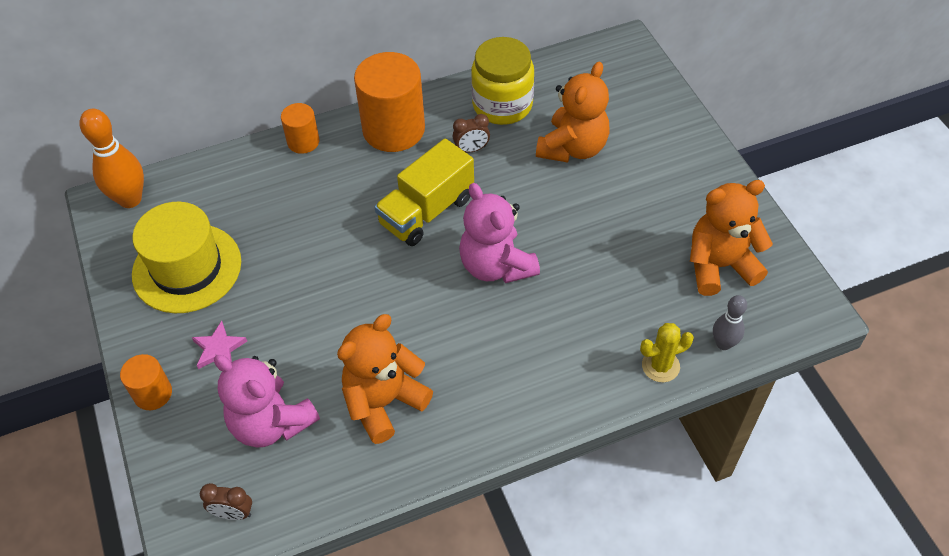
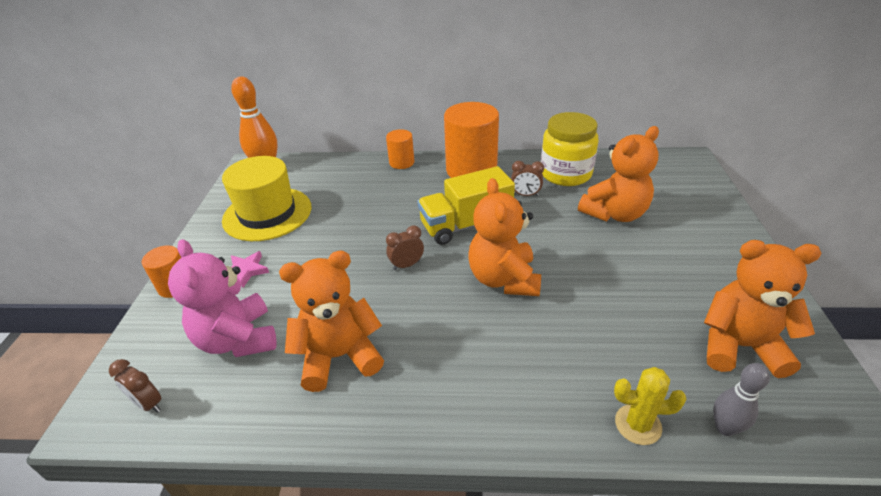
camera: 25 degrees right, 15 degrees down
(391, 282) = (406, 265): none -> brown clock
(496, 266) = (504, 279): pink teddy bear -> orange teddy bear

